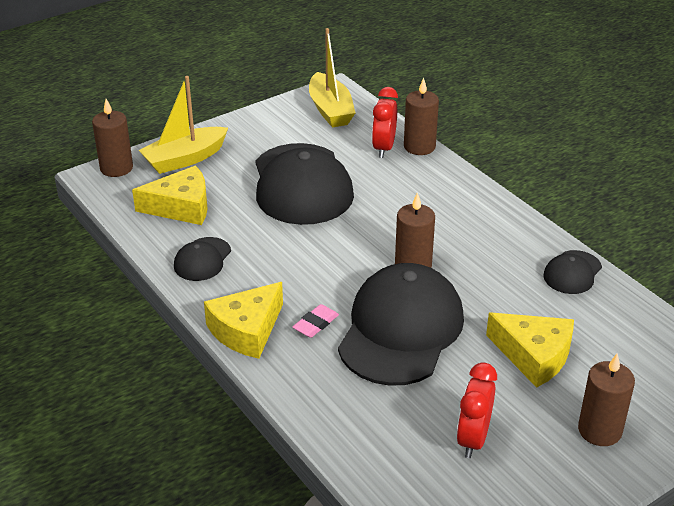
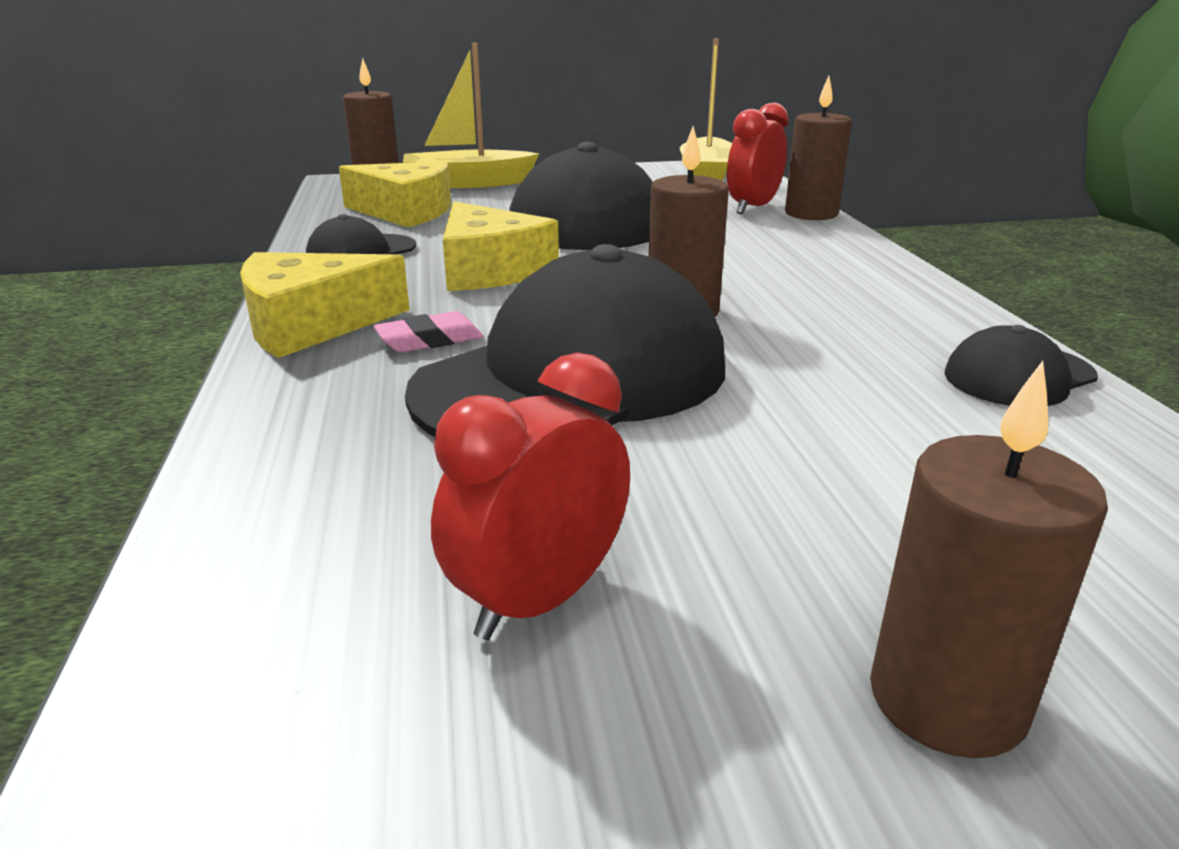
camera: 25 degrees right, 10 degrees down
(534, 356) = (839, 480): yellow cheese -> yellow cheese (490, 270)

